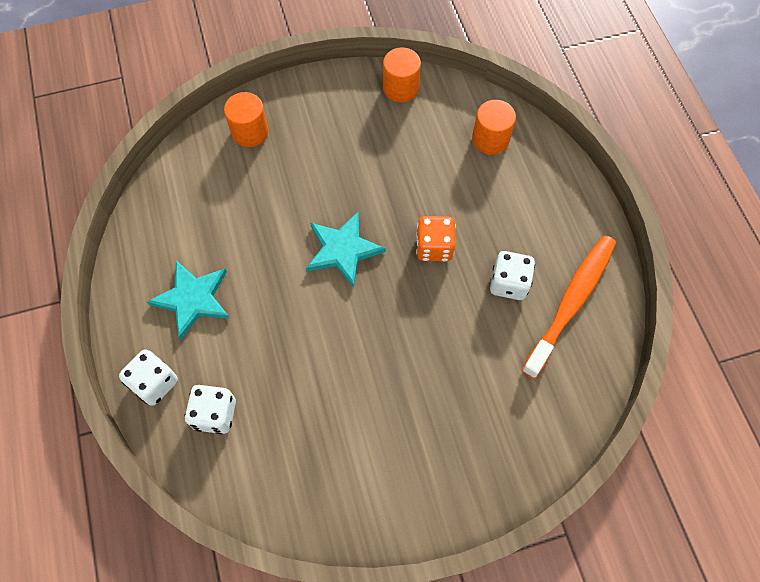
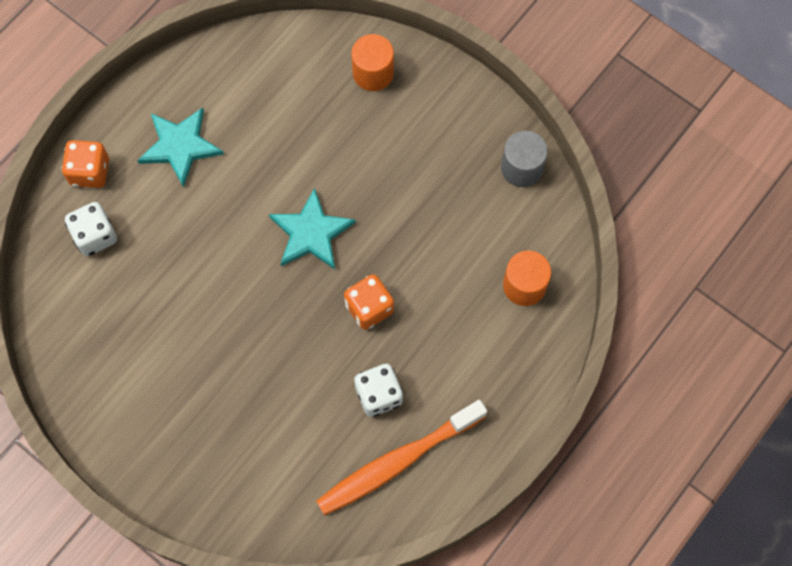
camera: 55 degrees right, 5 degrees up
(154, 383) = (90, 172): white dice -> orange dice
(400, 88) = (521, 168): orange cylinder -> grey cylinder
(571, 303) = (397, 461): orange toothbrush -> orange toothbrush turned 150 degrees clockwise

